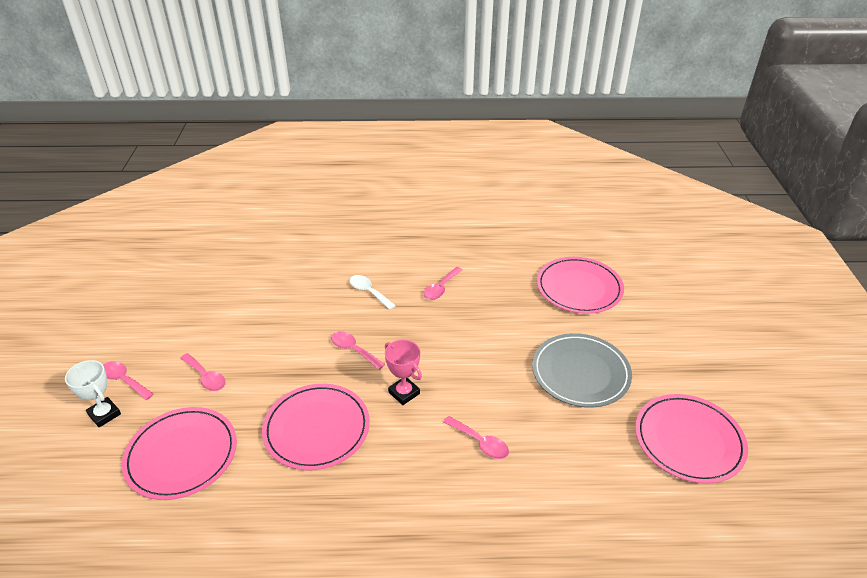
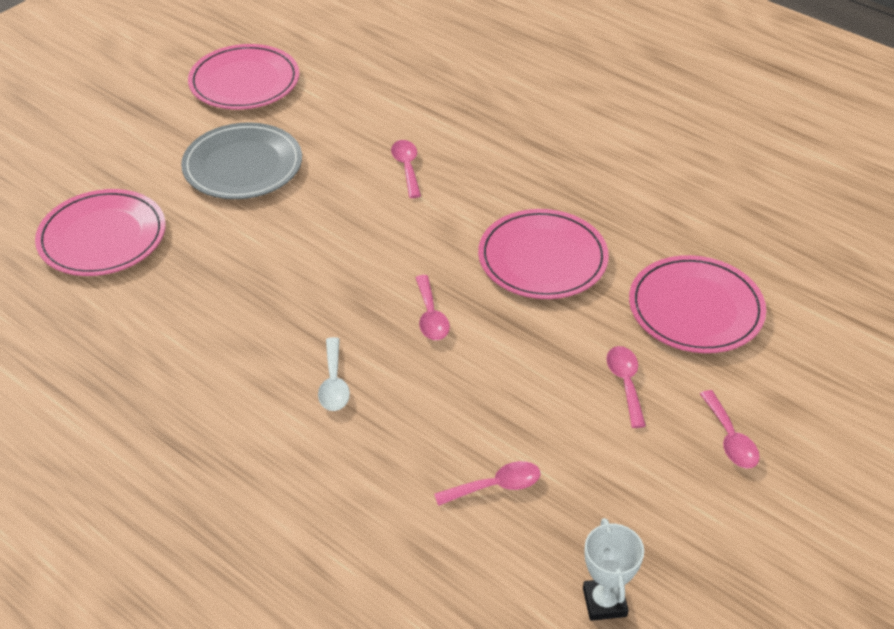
camera: 140 degrees left, 5 degrees up
(104, 414) = (768, 404): white trophy -> white trophy (604, 602)
(404, 393) = (426, 242): pink trophy -> none
(441, 288) = (244, 332): pink spoon -> pink spoon (496, 486)

